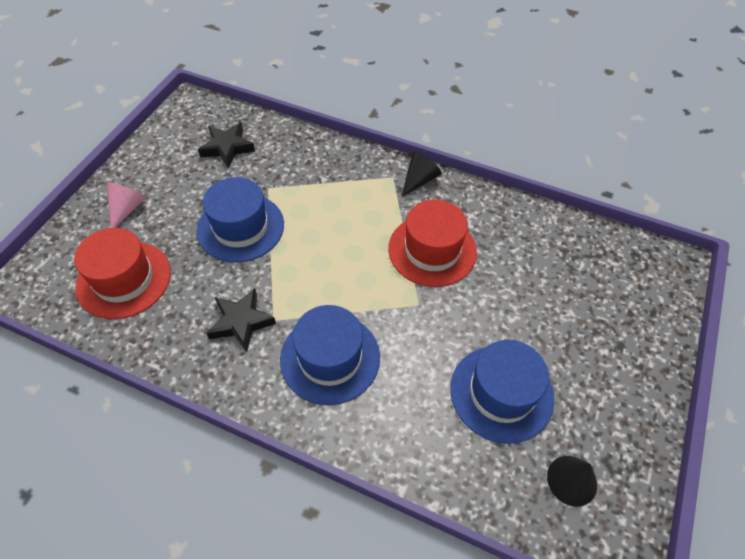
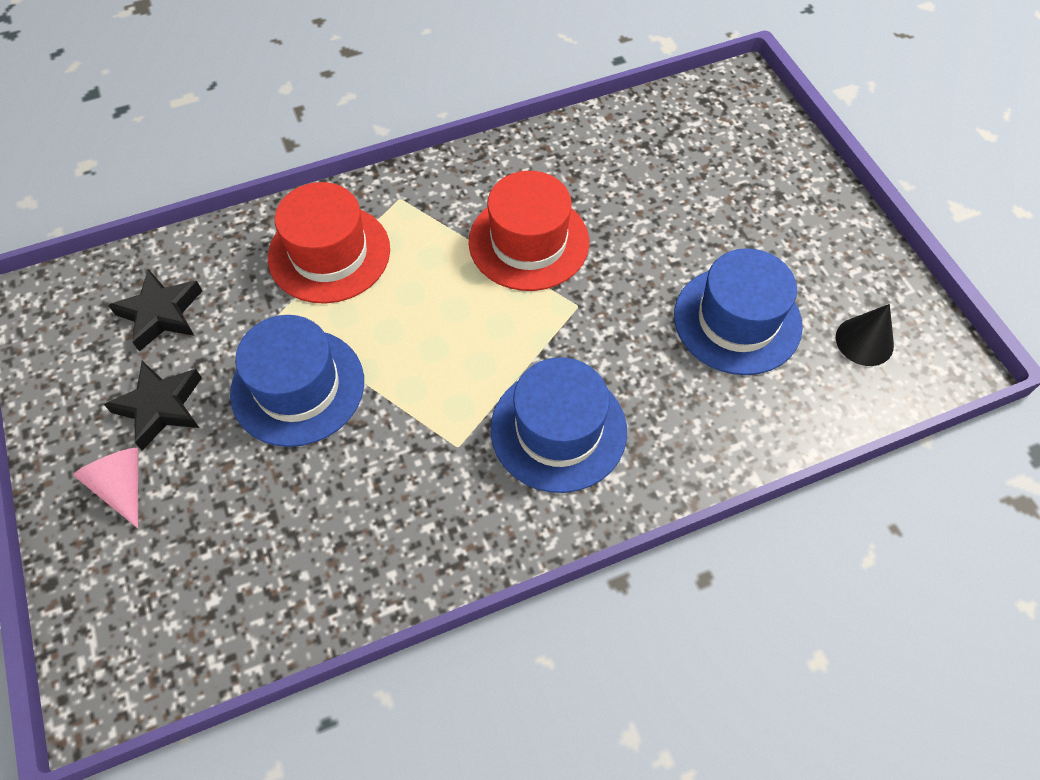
camera: 45 degrees left, 5 degrees up
(124, 279) = (231, 562): red hat -> red hat (329, 253)
(241, 322) = (427, 480): black star -> black star (161, 407)
(419, 180) = (432, 180): black cone -> none

